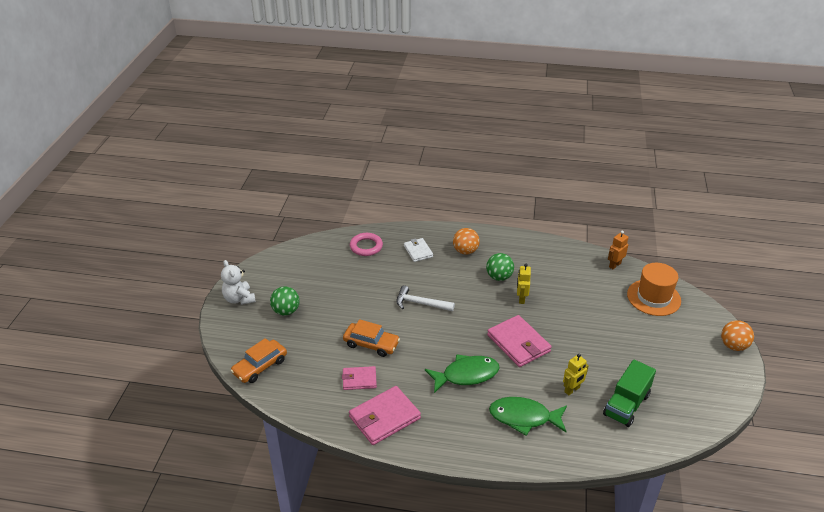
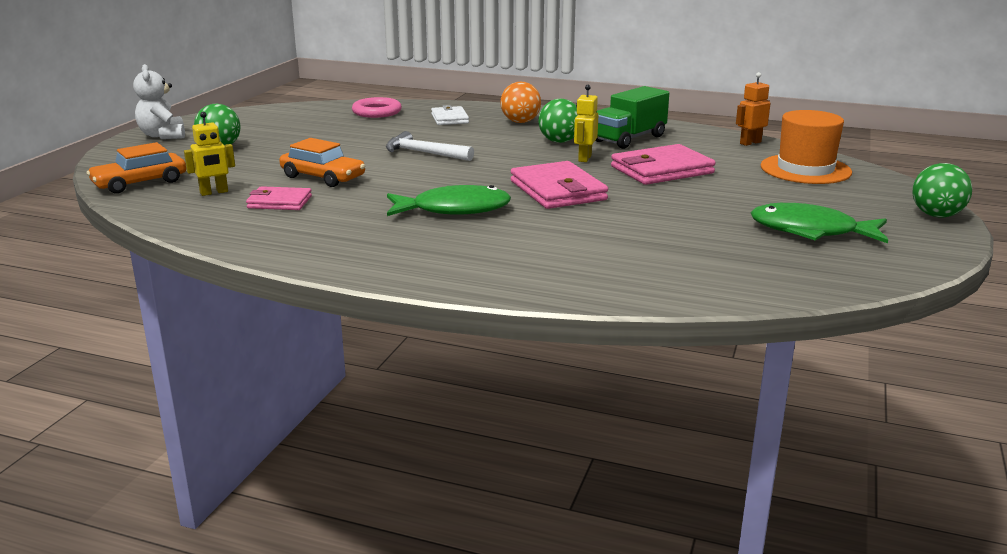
camera: 10 degrees right, 15 degrees down
(384, 417) = (292, 234): pink wallet -> pink wallet (662, 170)
(524, 417) = (527, 251): green fish -> green fish (810, 231)
(572, 390) = (626, 233): yellow robot -> yellow robot (214, 192)
(626, 405) = (718, 253): green truck -> green truck (629, 139)
(733, 346) = (936, 215): orange ball -> green ball

